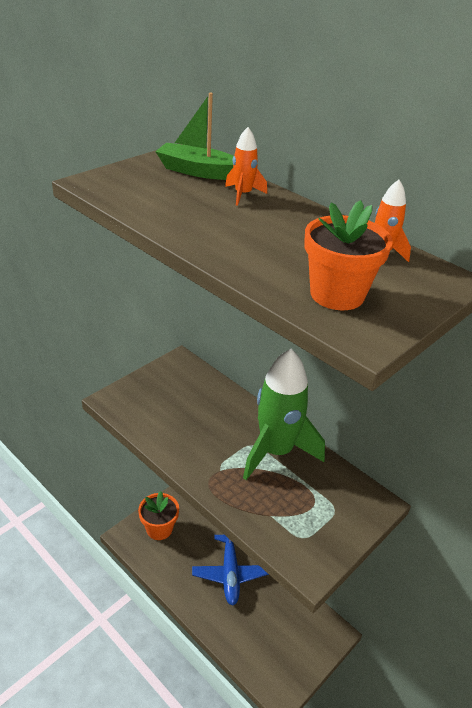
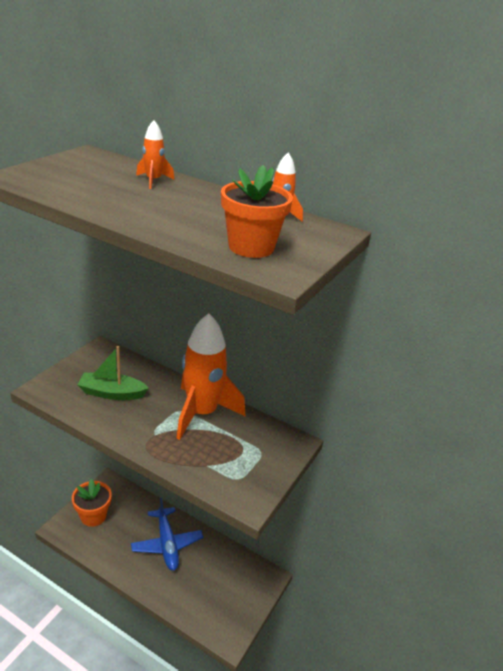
camera: 15 degrees left, 5 degrees down
(198, 171) = (109, 165): green boat -> green boat (112, 393)
(276, 451) = (202, 413): green rocket -> orange rocket

